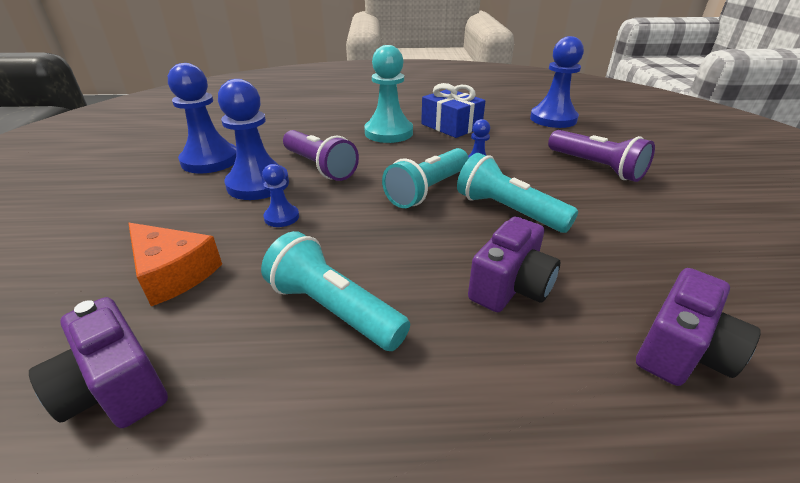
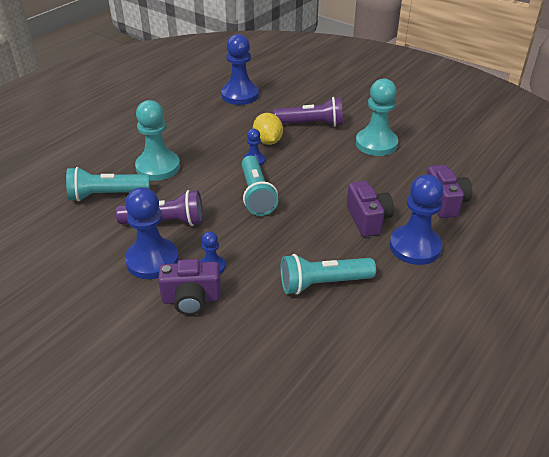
camera: 50 degrees left, 5 degrees up
(115, 388) = (302, 379): purple camera -> purple camera (191, 299)
(173, 273) = (221, 334): orange cheese -> none
(210, 160) = (75, 270): blue pawn -> blue pawn (415, 246)
(451, 126) = (188, 137): blue gift -> none
(507, 211) = (312, 181): turquoise flashlight -> turquoise flashlight (106, 195)
(519, 159) = (268, 141): none -> yellow lemon
(660, 221) = (376, 144): none -> turquoise pawn

